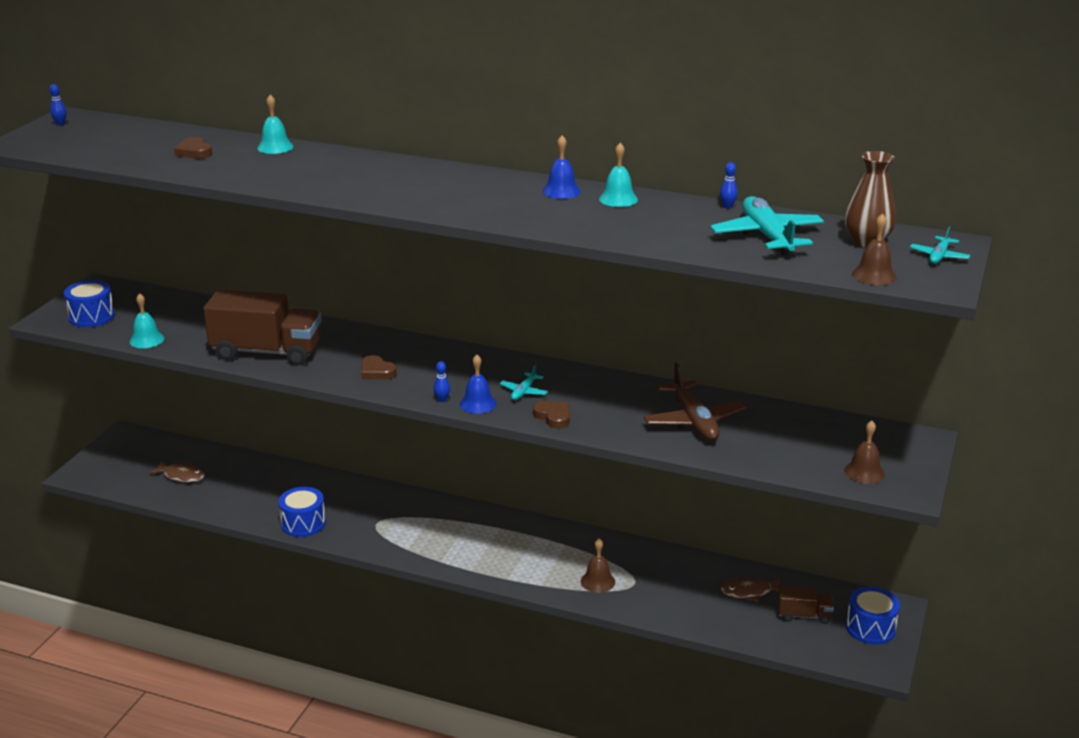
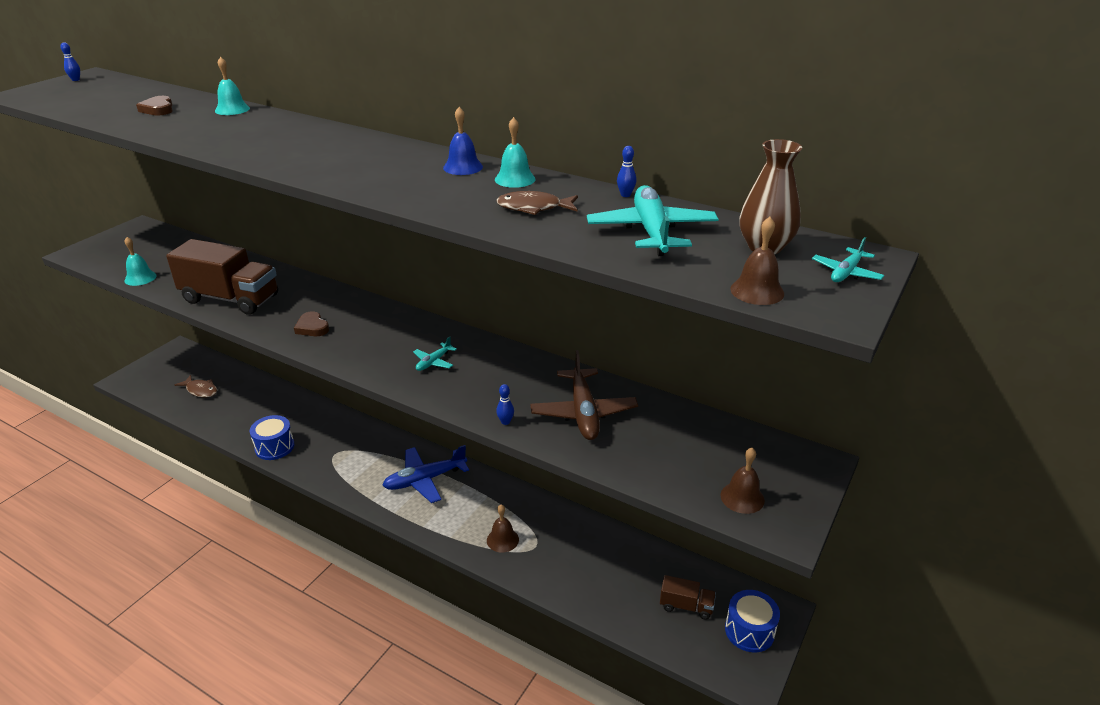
camera: 10 degrees right, 5 degrees up
(91, 317) = (112, 253): blue drum -> none
(442, 400) = (354, 363): blue bowling pin -> blue bowling pin (505, 422)
(478, 404) = (384, 370): blue bell -> none
(490, 537) = (425, 480): none -> blue plane
(553, 417) = (448, 393): brown heart -> none
(750, 592) = (641, 571): brown fish -> brown fish (533, 208)

